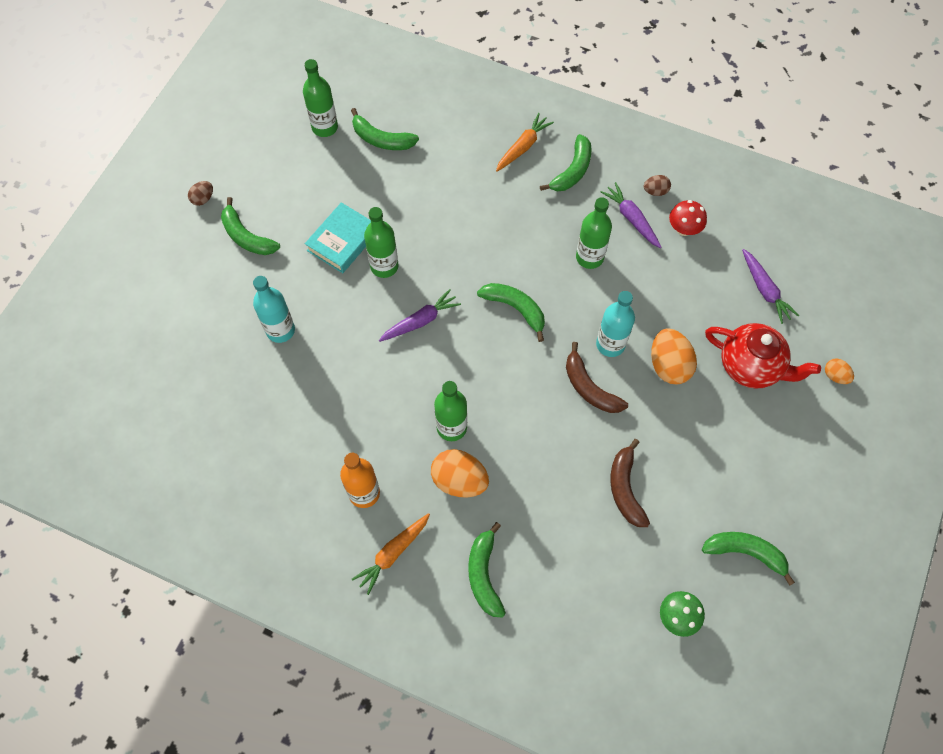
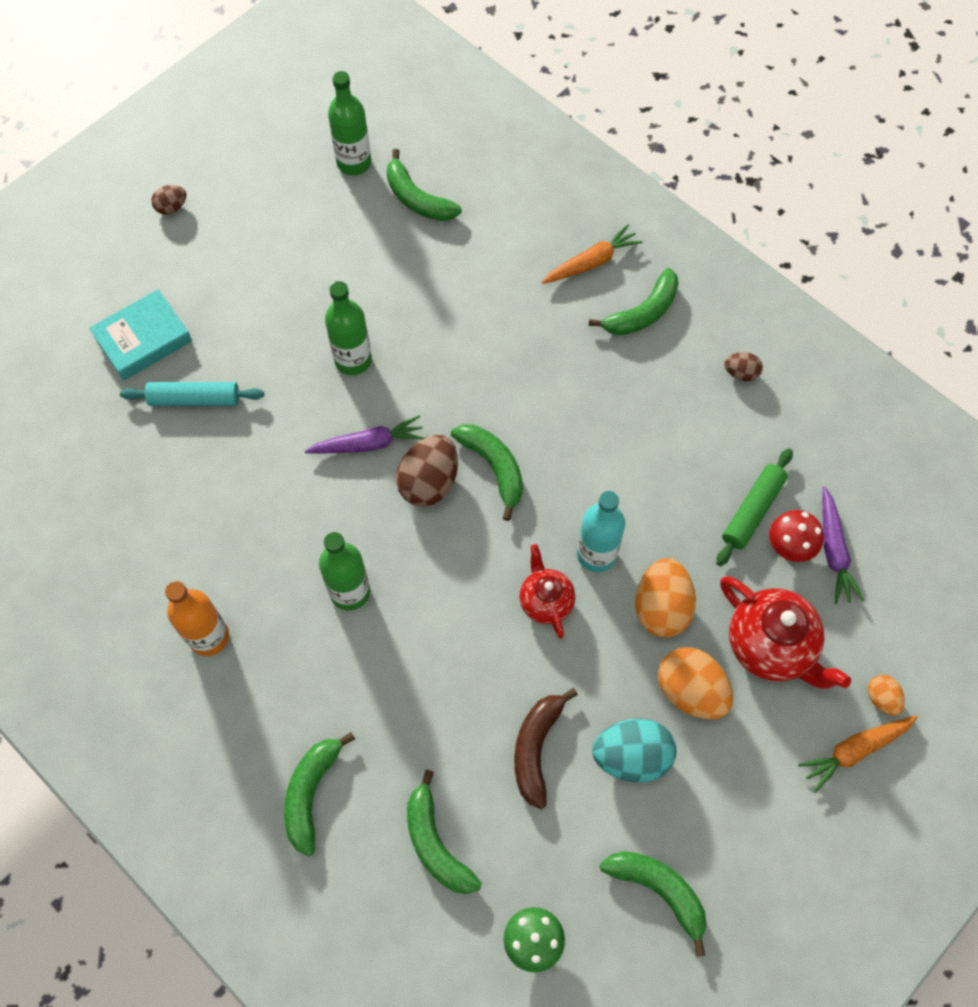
camera: 20 degrees right, 0 degrees up
(247, 236) = (203, 270): green banana -> green banana (436, 843)
(280, 330) = (194, 399): turquoise bottle -> turquoise rolling pin
(343, 241) = (316, 312): turquoise book -> turquoise book (143, 339)
(393, 554) = (211, 725): orange carrot -> orange carrot (854, 751)
(459, 480) = (331, 663): orange egg -> orange egg (690, 691)
(475, 334) = (429, 482): none -> brown egg
(589, 257) = (617, 432): green bottle -> none
(589, 387) = (545, 601): brown banana -> red teapot
(631, 218) = (693, 399): purple carrot -> none
(684, 229) = (758, 435): red mushroom -> red mushroom (789, 546)
(690, 471) = (631, 756): none -> turquoise egg
(701, 281) = (752, 511): none -> green rolling pin

